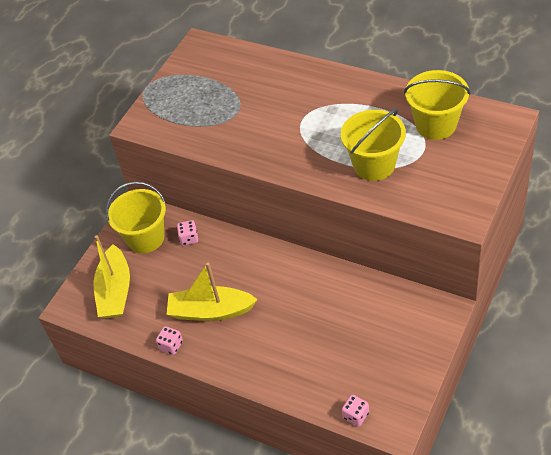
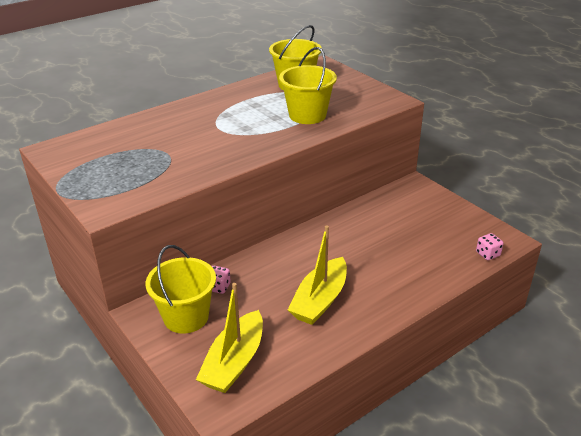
camera: 70 degrees left, 15 degrees down
(115, 291) = (234, 362): yellow boat -> yellow boat turned 90 degrees clockwise
(171, 345) = (340, 340): pink dice -> none

